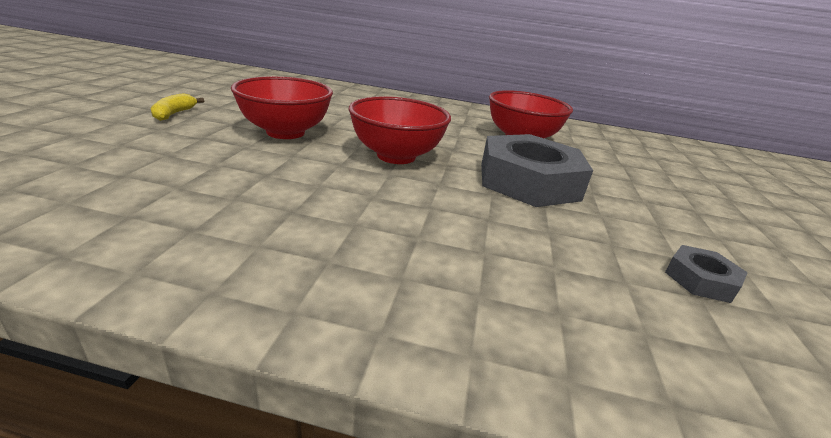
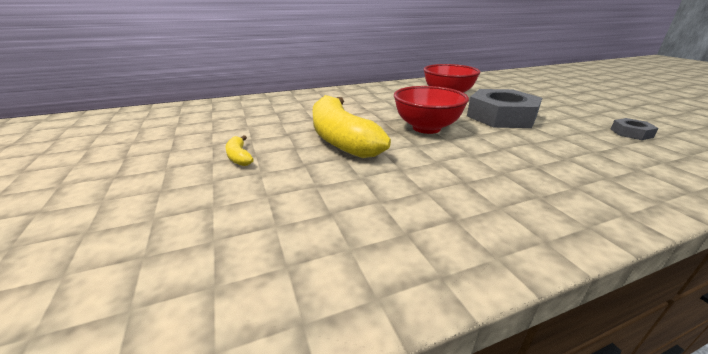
camera: 30 degrees left, 0 degrees up
(285, 132) = (341, 139): red bowl -> yellow banana

